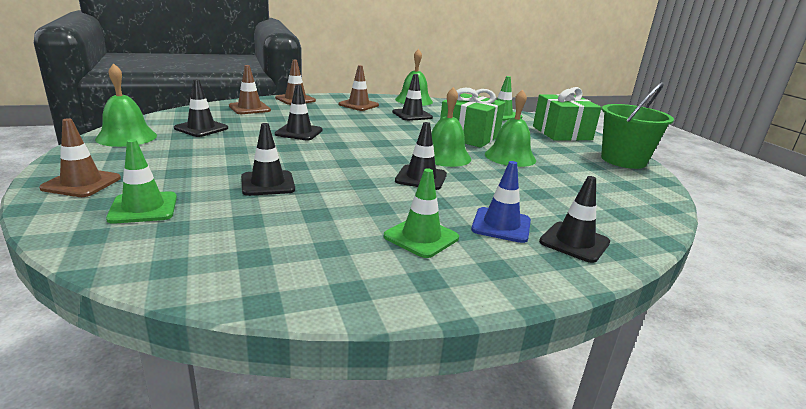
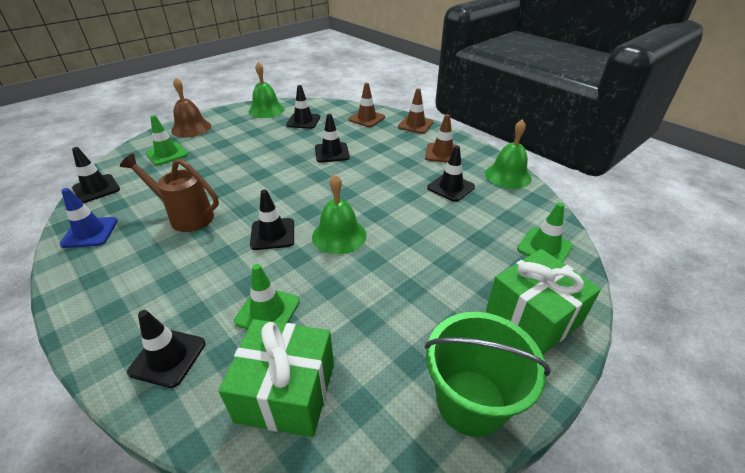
camera: 70 degrees right, 15 degrees up
(81, 183) = (191, 128): brown traffic cone -> brown bell
(268, 183) = (220, 175): black traffic cone -> black traffic cone (96, 189)
(343, 212) = (185, 216): none -> brown watering can
(421, 237) = (155, 261): green traffic cone -> green traffic cone (267, 311)
(469, 136) = (420, 238): green gift -> green gift (286, 392)
(501, 225) = (190, 301): blue traffic cone -> blue traffic cone (90, 232)
(510, 157) = (378, 280): green bell -> none

